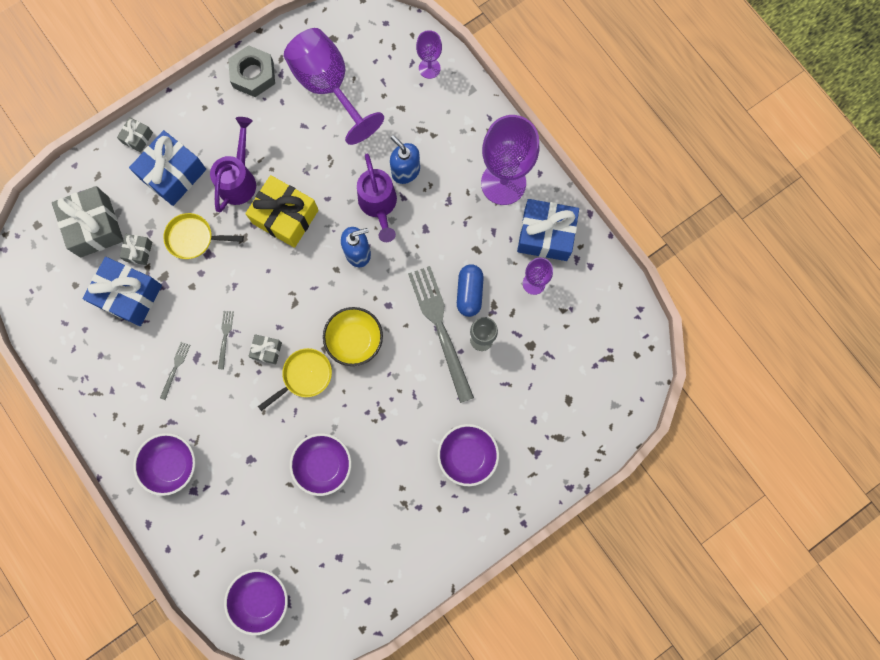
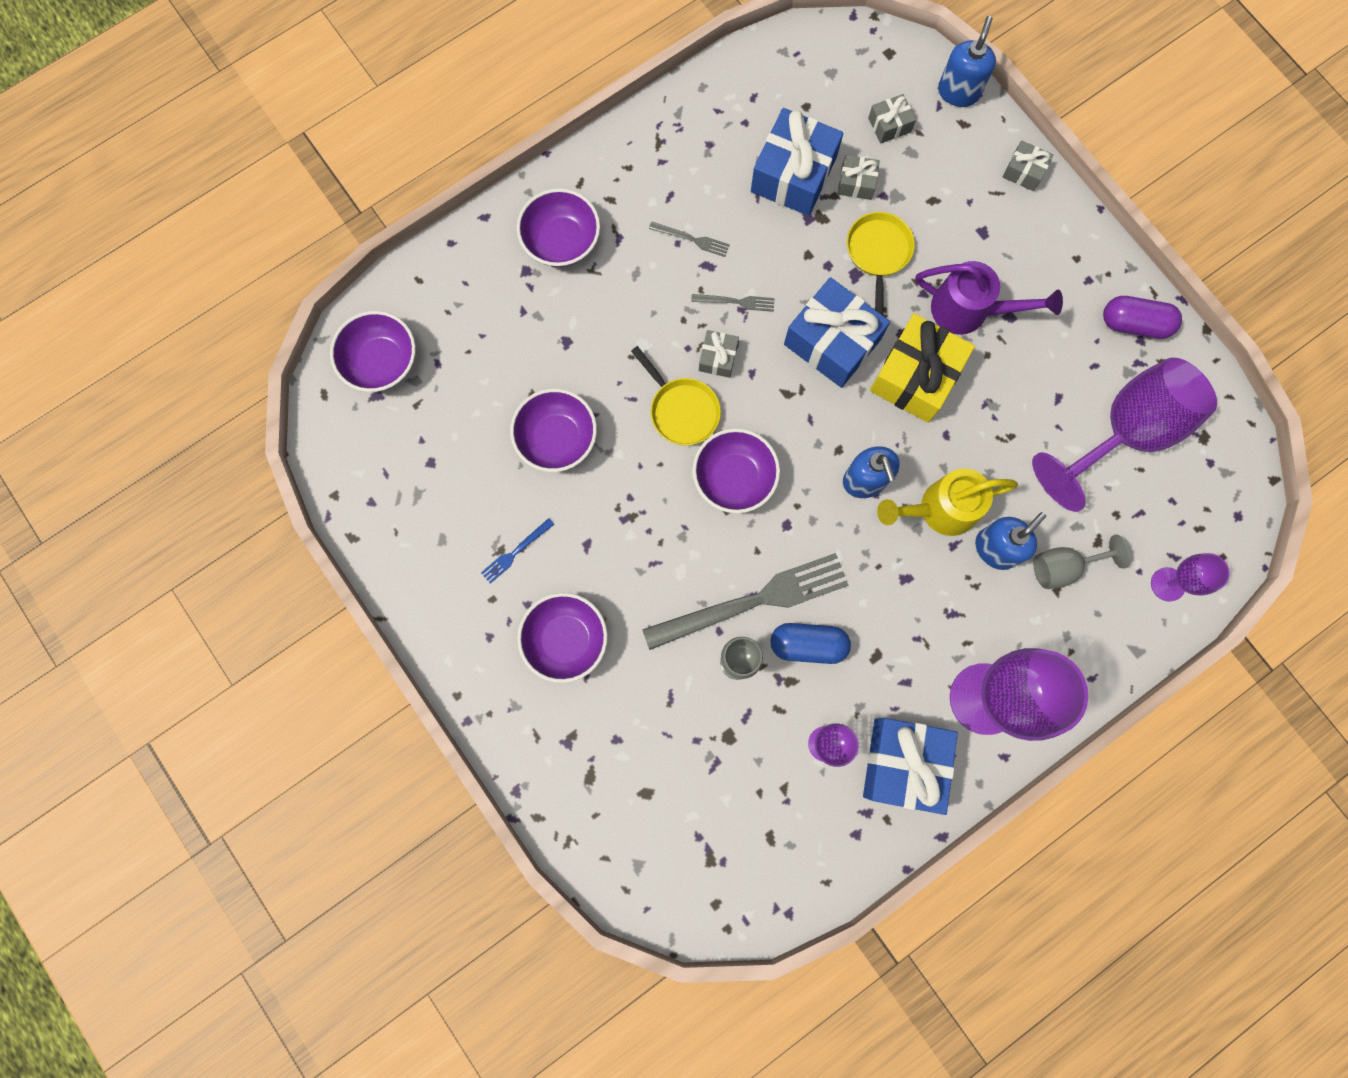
camera: 90 degrees right, 0 degrees up
(72, 178) = (958, 91): none -> blue soap dispenser
(94, 227) = (889, 125): grey gift -> grey gift, size x0.49
(173, 174) = (972, 221): blue gift -> blue gift (832, 342)
(253, 74) = (1134, 324): grey nut -> purple capsule
(355, 340) = (734, 478): yellow bowl -> purple bowl
(379, 205) = (939, 509): purple watering can -> yellow watering can
(405, 492) = (515, 552): none -> blue fork
(418, 130) = (1063, 567): none -> grey goblet

